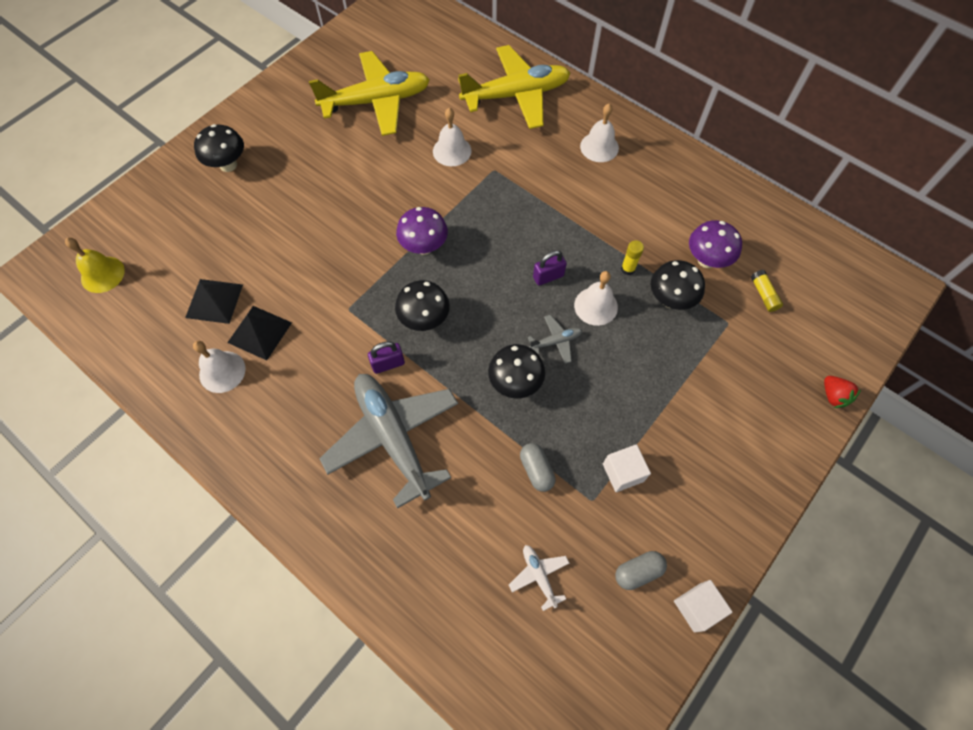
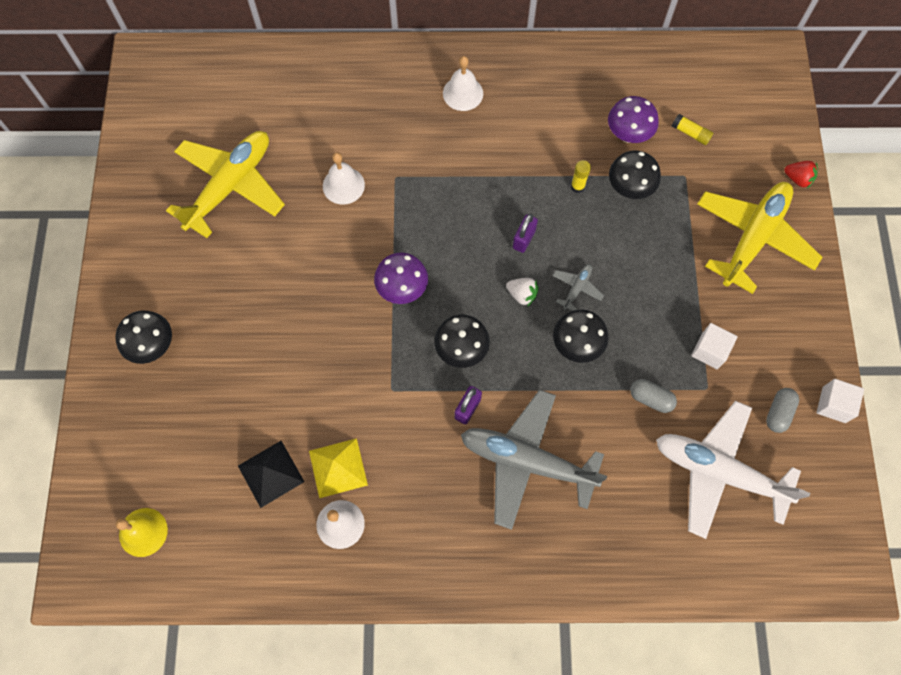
camera: 40 degrees left, 5 degrees up
(259, 332) = (338, 467): black pyramid -> yellow pyramid
(508, 314) = (522, 294): none -> white strawberry
(516, 95) = (350, 92): yellow plane -> yellow plane (753, 238)
(539, 576) = (719, 472): white plane -> white plane, size x2.43
(596, 306) = (580, 236): white bell -> none

